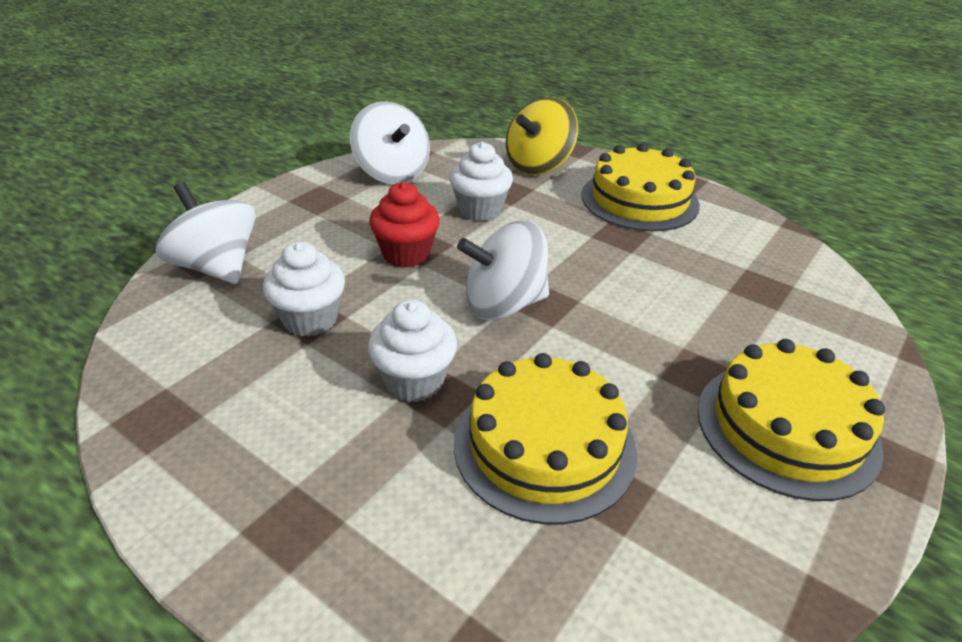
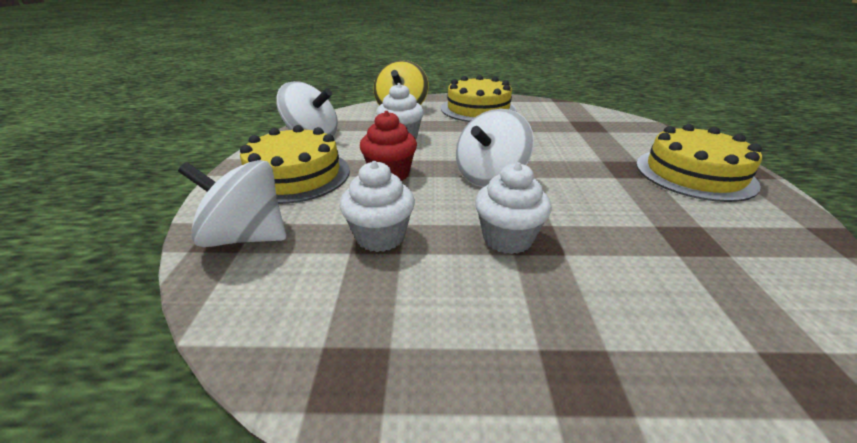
camera: 35 degrees left, 5 degrees down
(544, 446) = (627, 234): yellow cake -> yellow cake (295, 175)

